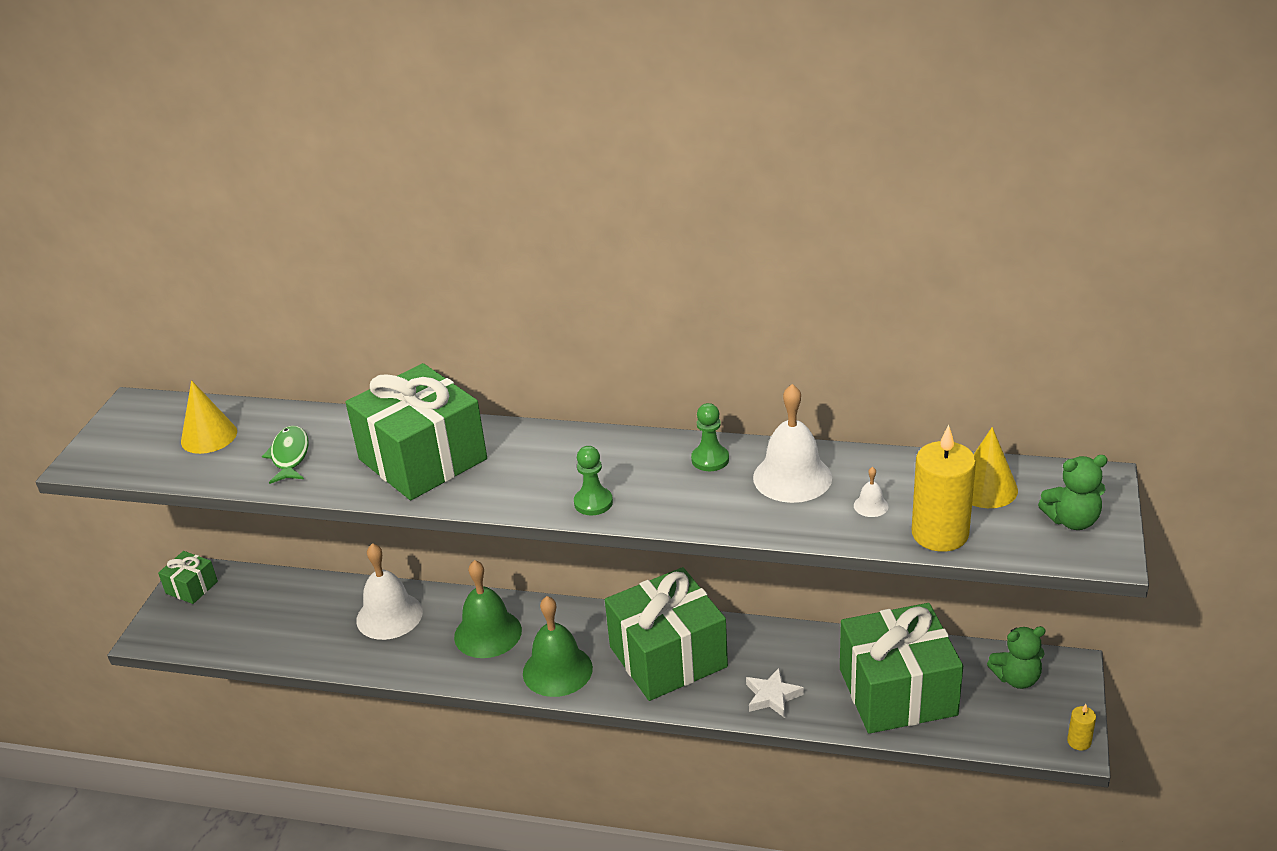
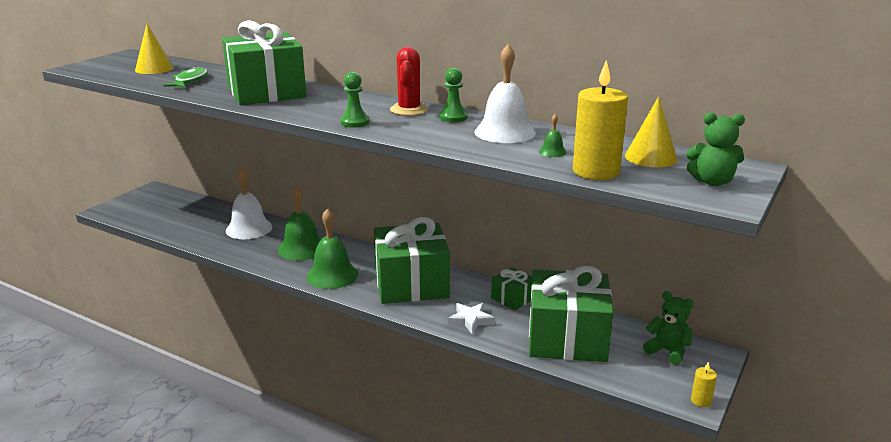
camera: 15 degrees right, 10 degrees down
(192, 587) = (148, 194): green gift -> green gift (512, 298)
(643, 455) = (409, 110): none -> red cactus
(871, 506) = (552, 152): white bell -> green bell
(1016, 678) = (667, 351): green teddy bear -> green teddy bear turned 150 degrees counterclockwise

